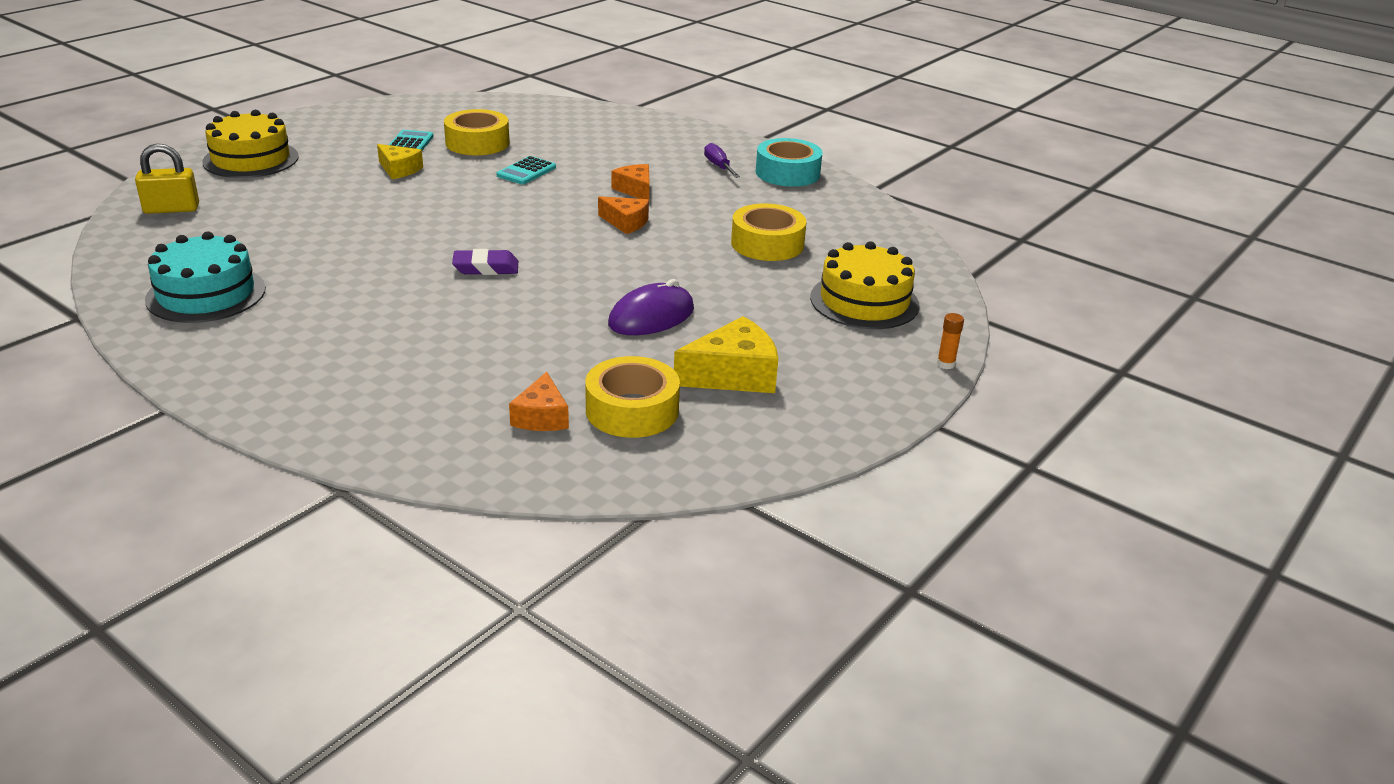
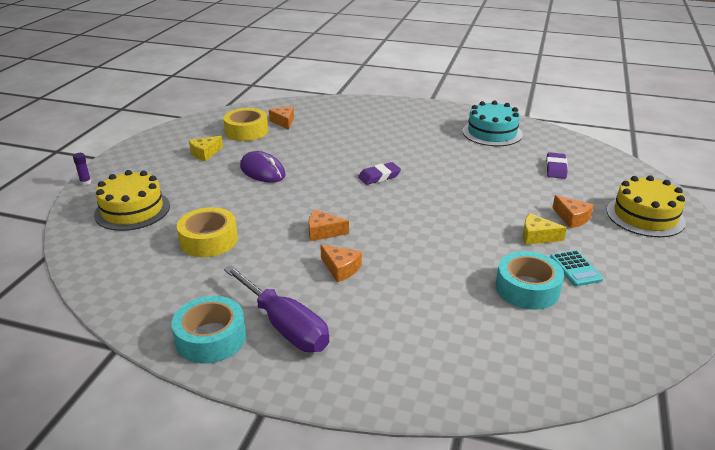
camera: 160 degrees right, 0 degrees up
(171, 209) = (603, 168): yellow padlock -> none
(232, 222) = (555, 168): none -> purple eraser
(330, 174) = (572, 218): none -> orange cheese
(477, 143) = (527, 288): yellow tape -> turquoise tape
(526, 171) = (445, 264): turquoise calculator -> none
(651, 317) = (262, 171): purple mouse -> purple mouse turned 75 degrees counterclockwise
(718, 166) = (285, 326): purple screwdriver -> purple screwdriver, size x1.99
(733, 375) = (205, 153): yellow cheese -> yellow cheese, size x0.63
(945, 364) = (85, 182): orange glue stick -> purple glue stick

